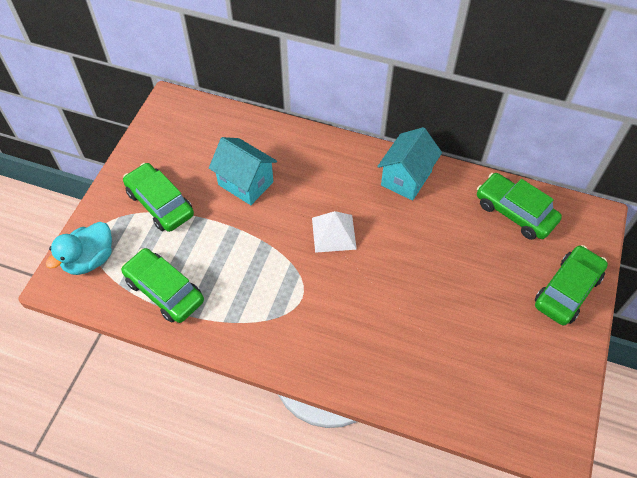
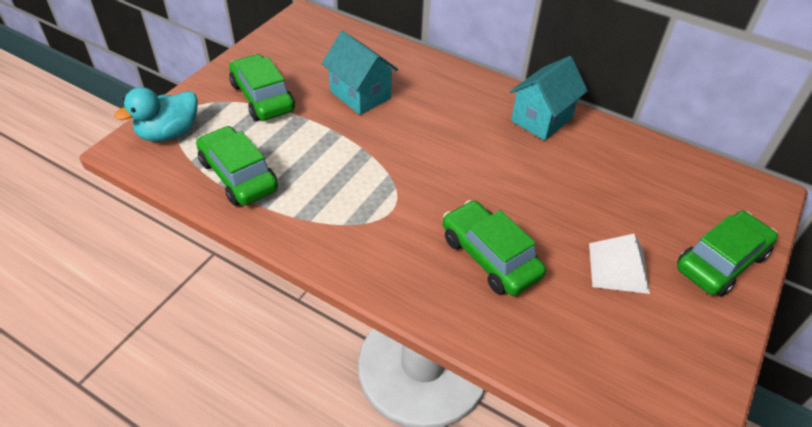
camera: 10 degrees right, 10 degrees down
(334, 233) = (446, 155): white pyramid -> white pyramid (618, 267)
(514, 212) = (665, 172): green car -> green car (490, 257)

